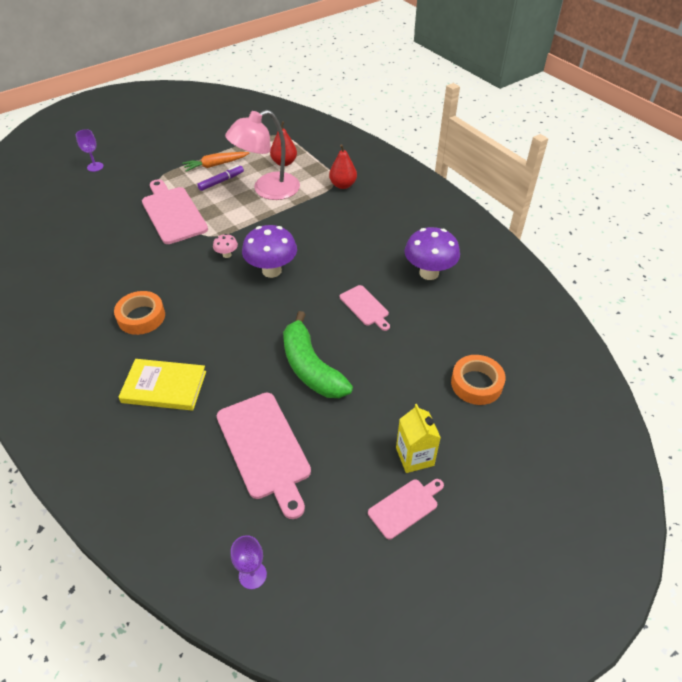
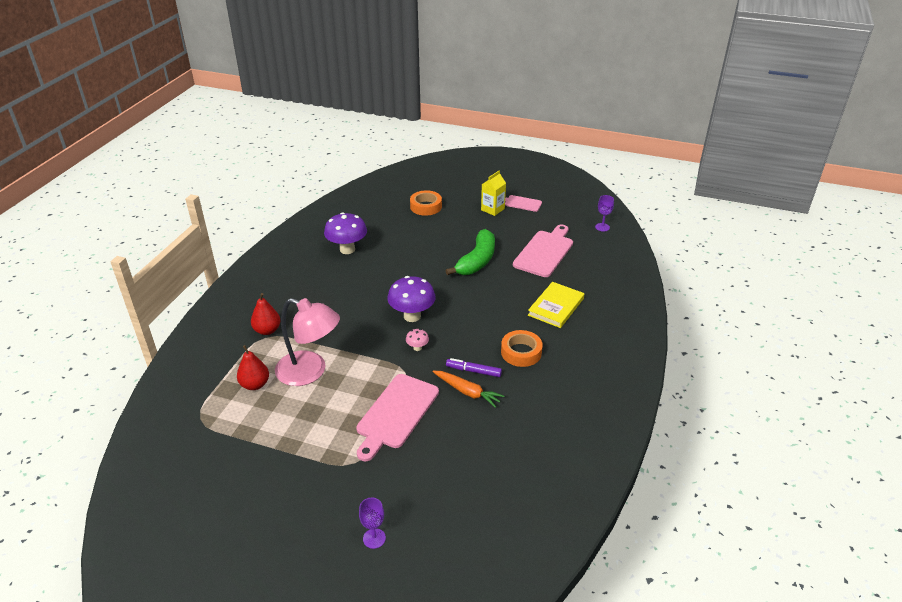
camera: 125 degrees left, 10 degrees down
(164, 387) = (556, 307): yellow book -> yellow book turned 60 degrees clockwise
(215, 165) = (294, 433): orange carrot -> orange carrot (467, 392)
(221, 181) = (320, 411): purple marker -> purple marker (473, 371)
(365, 307) = (406, 262): pink cutting board -> none

